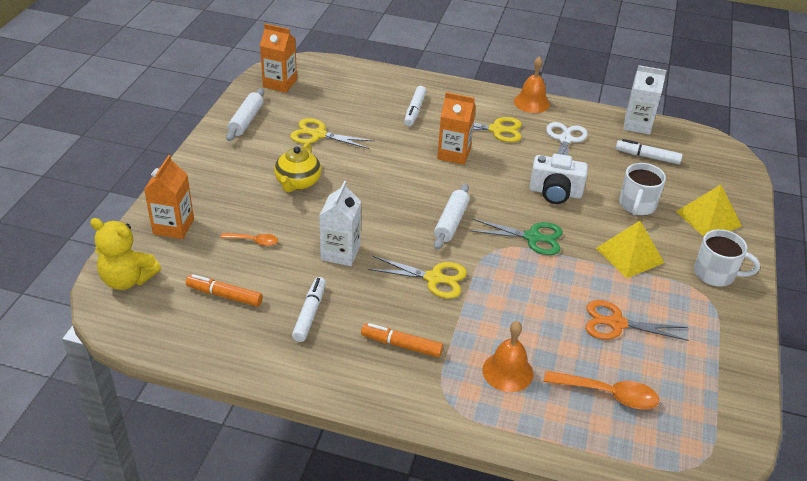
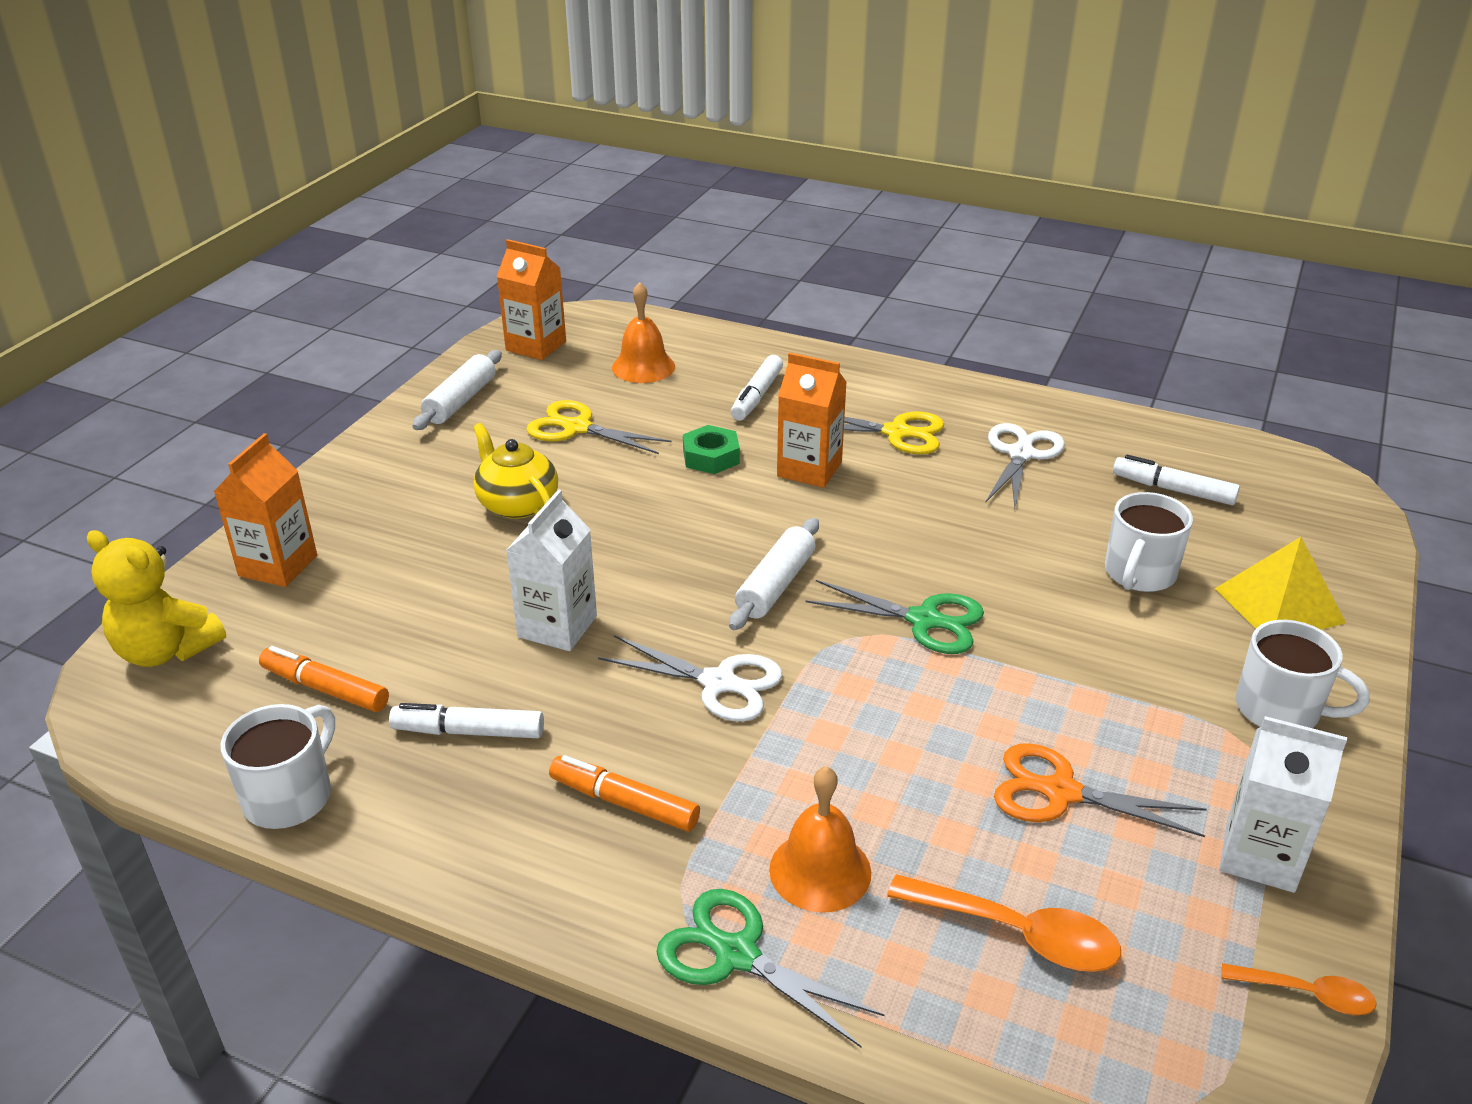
camera: 10 degrees right, 5 degrees down
(225, 355) = (290, 796): none -> white mug
(254, 241) = (409, 598): orange spoon -> orange spoon (1307, 994)
(297, 183) = (517, 504): yellow teapot -> yellow teapot turned 120 degrees clockwise
(309, 313) = (468, 732): white marker -> white marker turned 105 degrees counterclockwise
(398, 149) = (711, 457): none -> green nut
(434, 278) = (718, 683): yellow scissors -> white scissors
(476, 416) = (737, 955): none -> green scissors
(531, 102) = (971, 391): orange bell -> orange bell (643, 367)
(555, 192) = (984, 543): white camera -> none
(629, 255) = (1109, 664): yellow pyramid -> none
(637, 125) = (1162, 435): white carton -> white carton (1260, 856)

